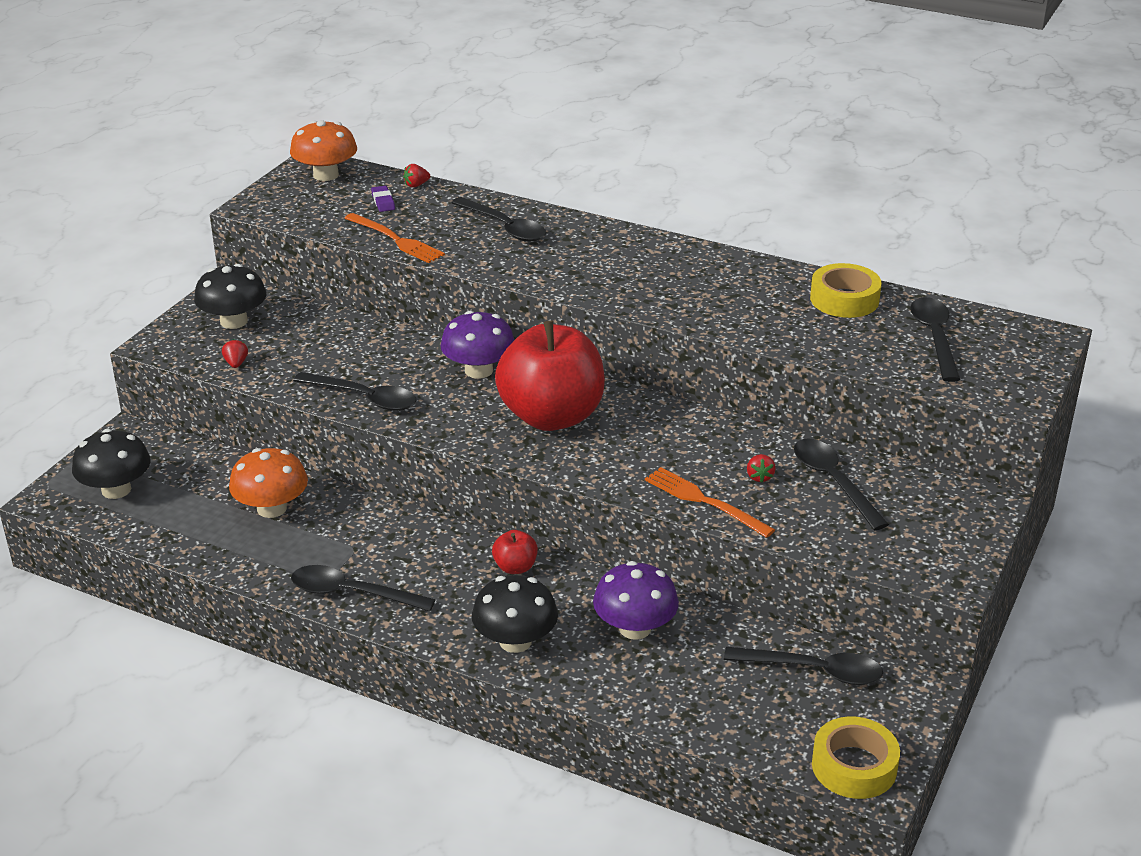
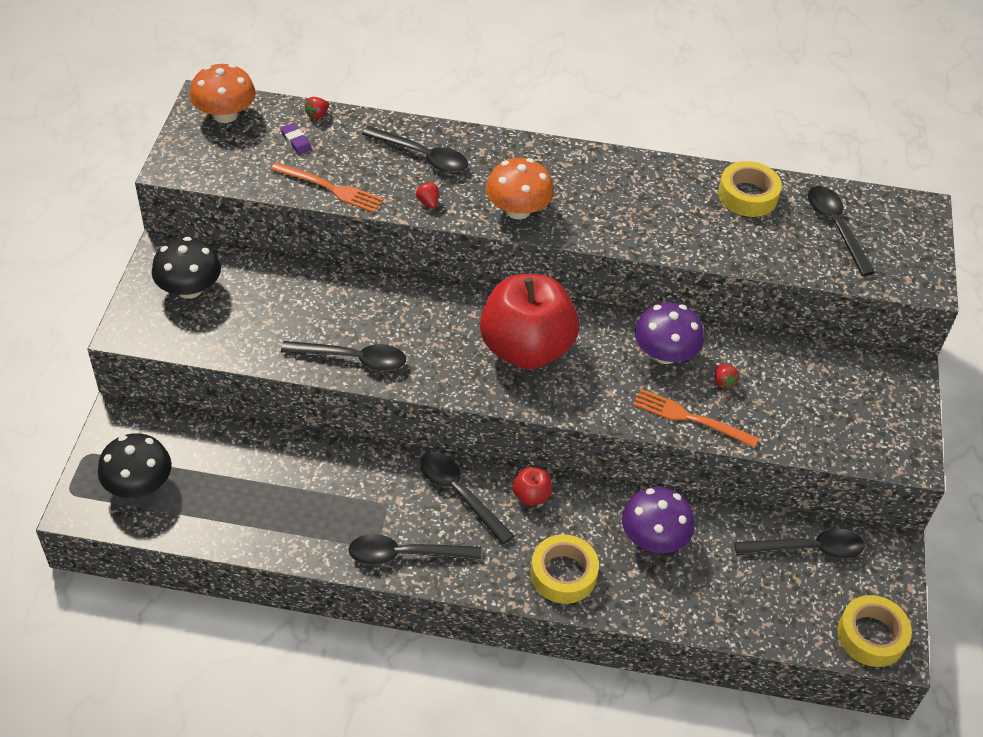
camera: 20 degrees left, 15 degrees up
(236, 363) = (216, 340): red strawberry -> red strawberry (428, 202)
(272, 508) = (293, 476): orange mushroom -> orange mushroom (518, 210)
(478, 370) = (440, 307): purple mushroom -> purple mushroom (665, 354)
(515, 641) = (563, 574): black mushroom -> yellow tape
(833, 481) = (782, 375): black spoon -> black spoon (459, 494)

